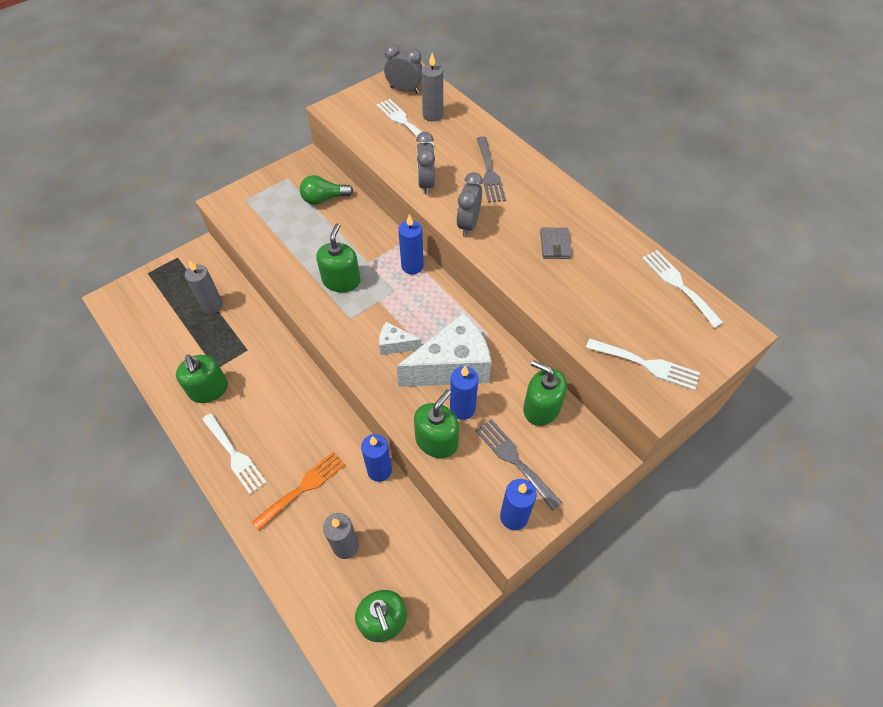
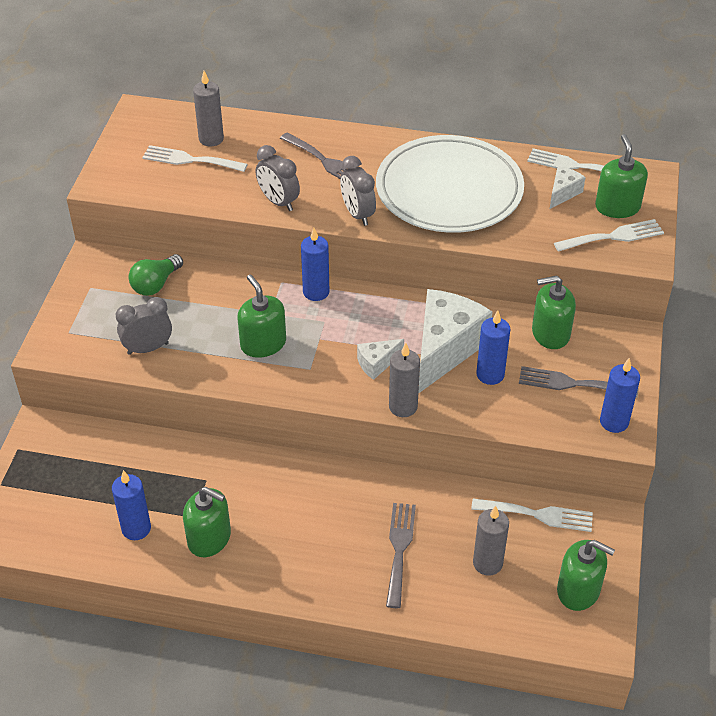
camera: 40 degrees left, 10 degrees down
(212, 305) = (118, 467): grey candle -> grey candle (403, 407)
(235, 455) = (304, 571): white fork -> white fork (538, 515)
(303, 487) = (399, 549): orange fork -> grey fork
(379, 470) = (450, 489): blue candle -> blue candle (136, 528)
(404, 90) = (154, 130): grey clock -> grey clock (148, 348)
(436, 441) = (496, 411): green soap dispenser -> green soap dispenser (617, 207)
(555, 245) = (449, 190): grey wallet -> white plate
(643, 301) = (563, 193): none -> white cheese

